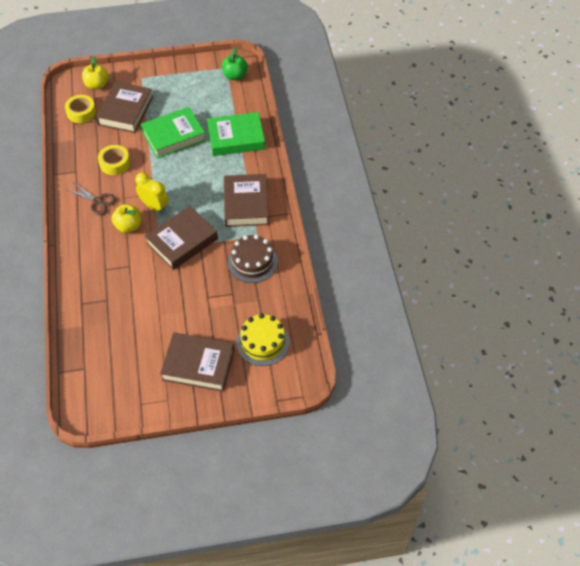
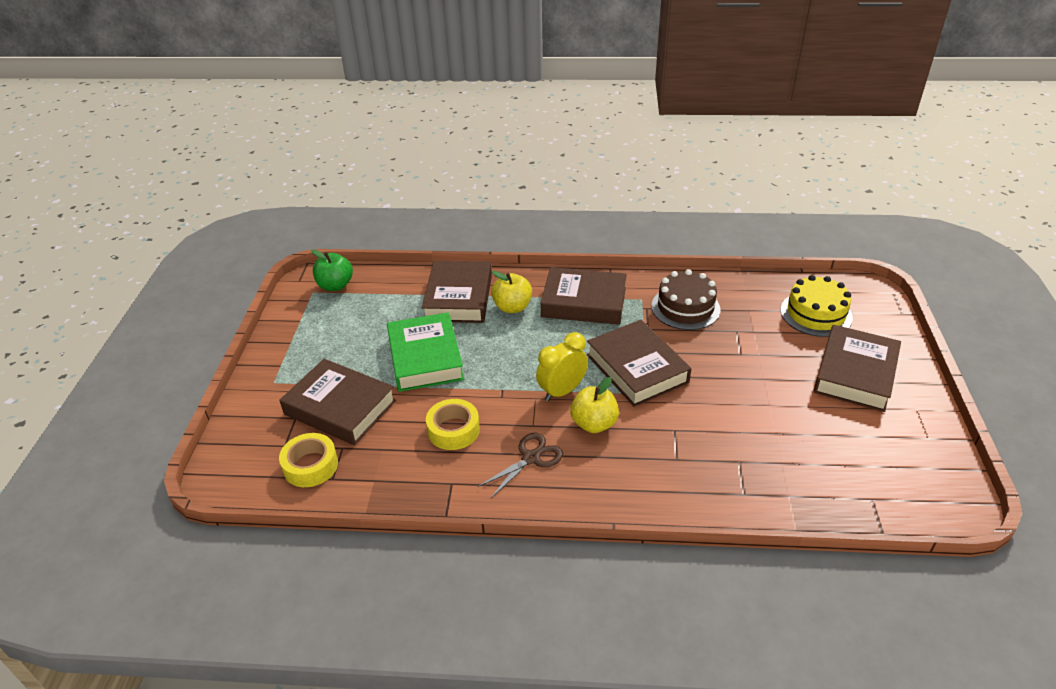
camera: 75 degrees left, 15 degrees down
(97, 85) = (255, 439): yellow apple -> yellow apple (512, 307)
(236, 138) = (458, 298): green book -> brown book

